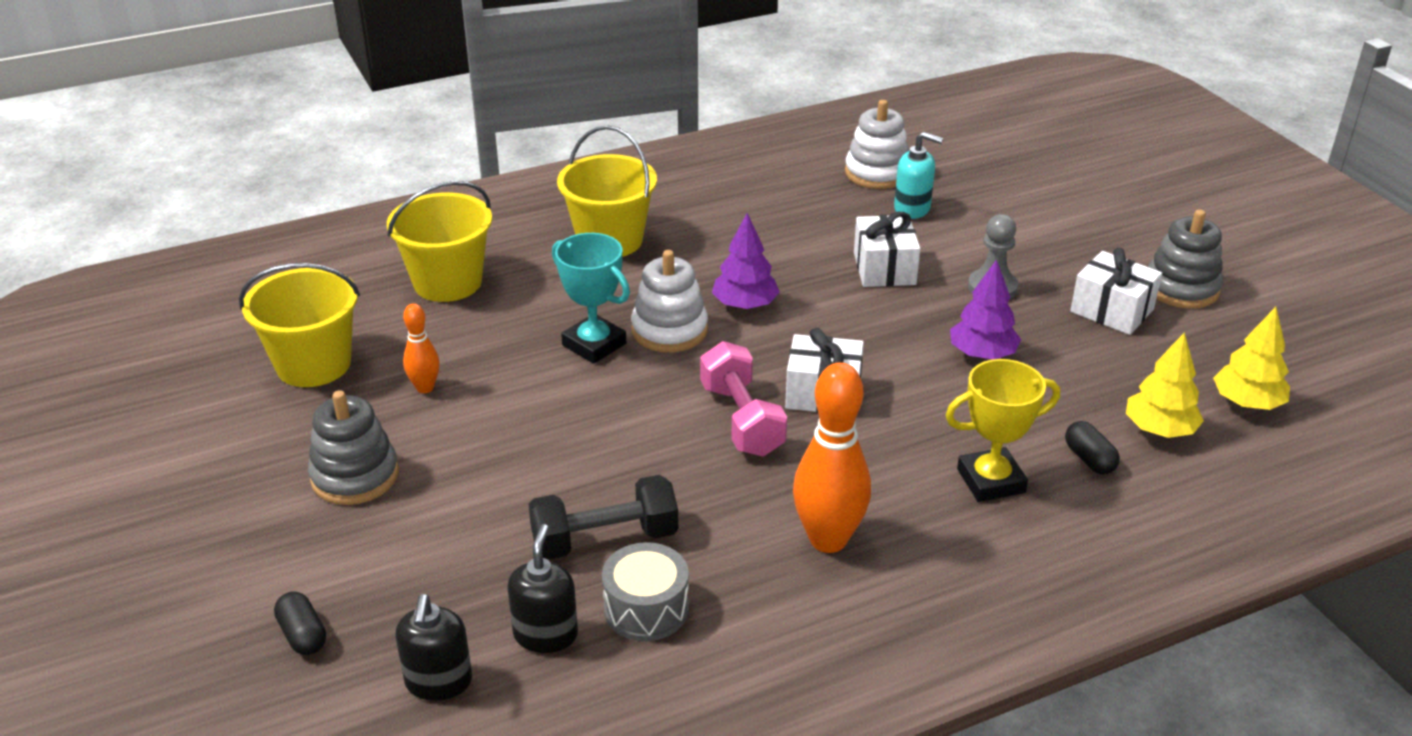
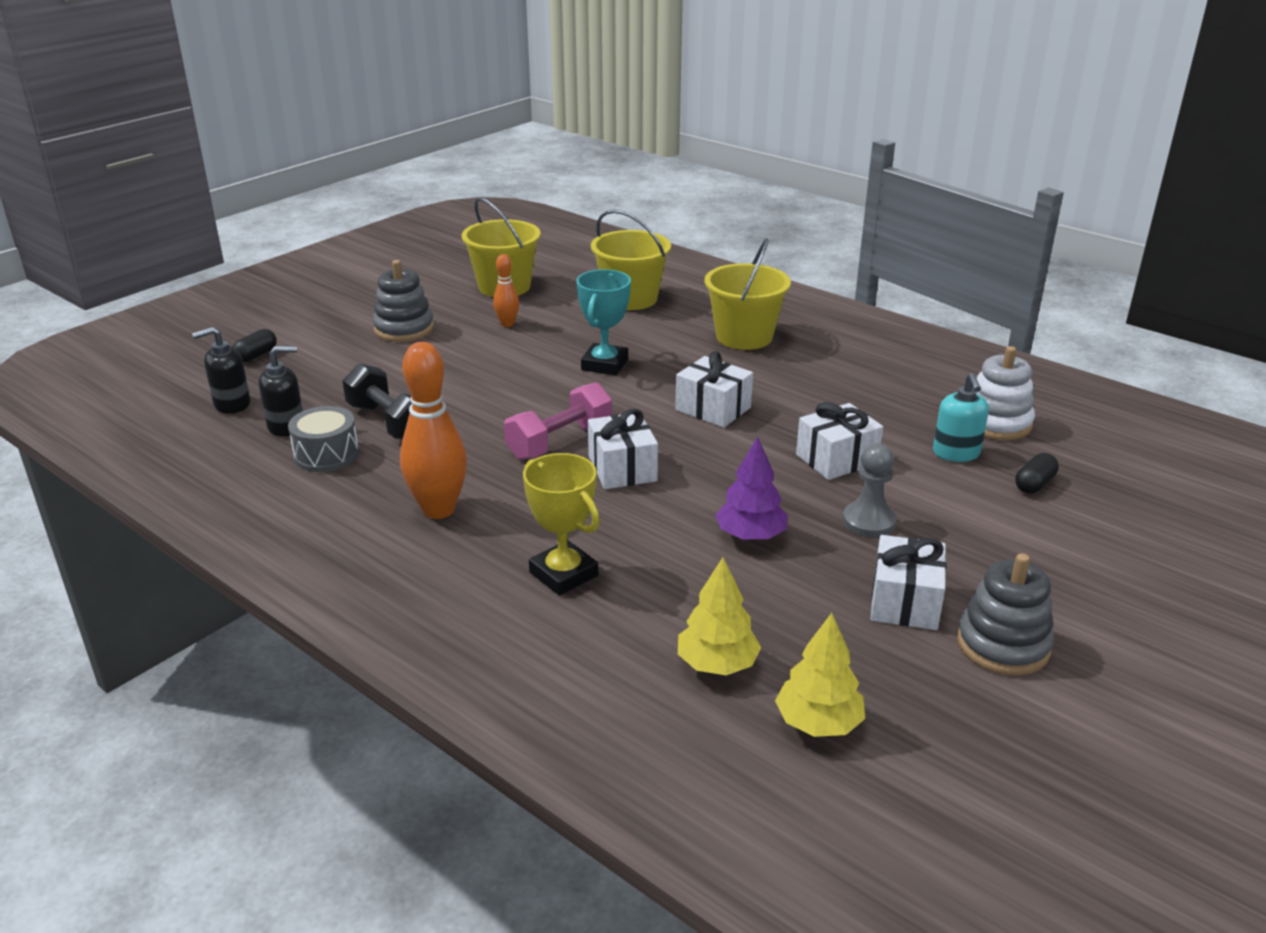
camera: 65 degrees right, 5 degrees down
(669, 330) = (649, 387): white stacking toy -> none
(745, 305) = (713, 409): purple tree -> white gift
(1089, 459) = (635, 625): black capsule -> black capsule (1034, 484)

